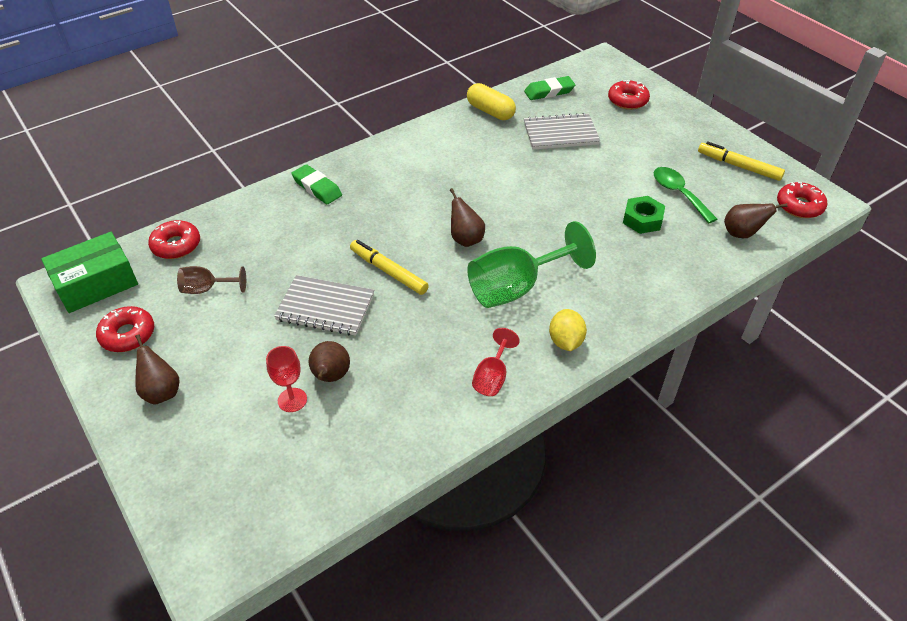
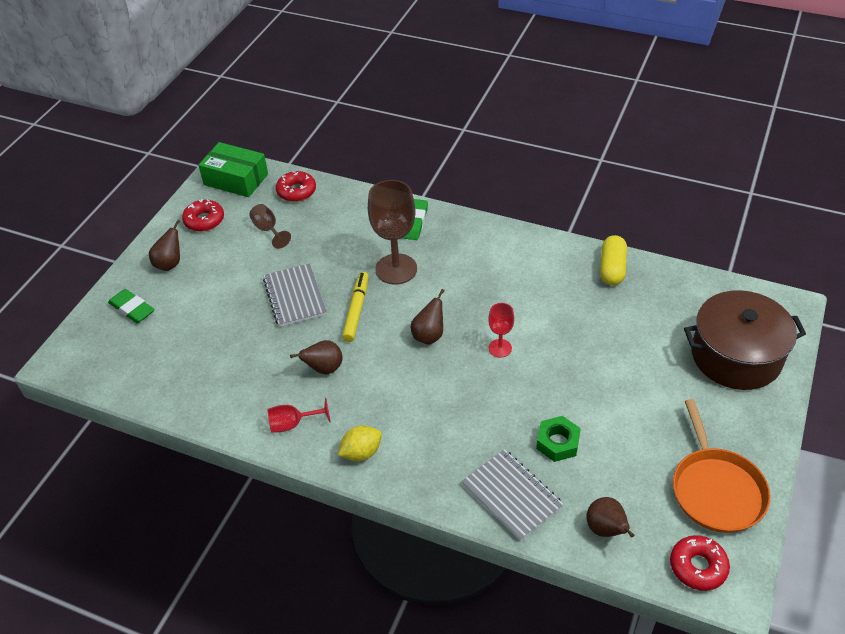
camera: 60 degrees right, 0 degrees up
(292, 400) = (202, 327): red goblet -> red goblet (500, 348)
(331, 377) = (234, 335): brown pear -> brown pear (324, 369)
(363, 224) = (396, 269): none -> brown goblet
(516, 288) = (398, 393): green goblet -> none
(549, 92) = (686, 293): green eraser -> green eraser (132, 309)
(560, 134) = (628, 330): grey notebook -> grey notebook (512, 496)
(627, 100) = (736, 356): red donut -> brown pot
(678, 194) = (622, 456): green spoon -> none
(738, 166) = (716, 489): yellow marker -> orange pan

